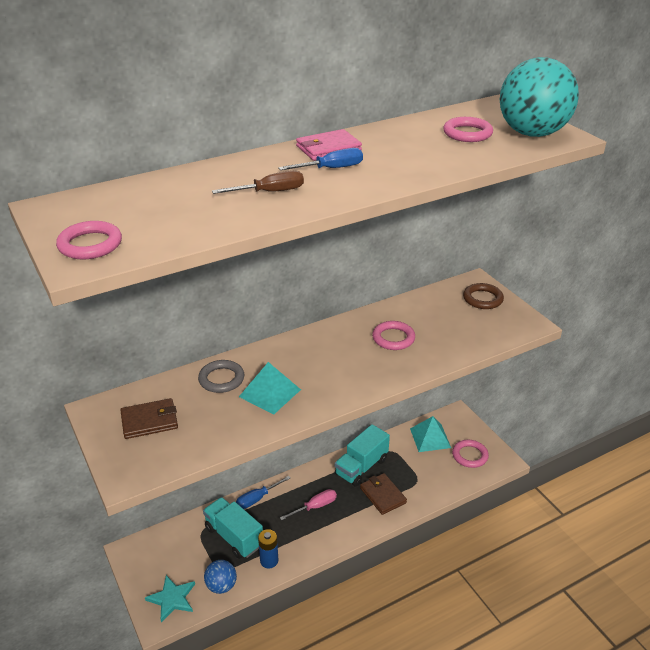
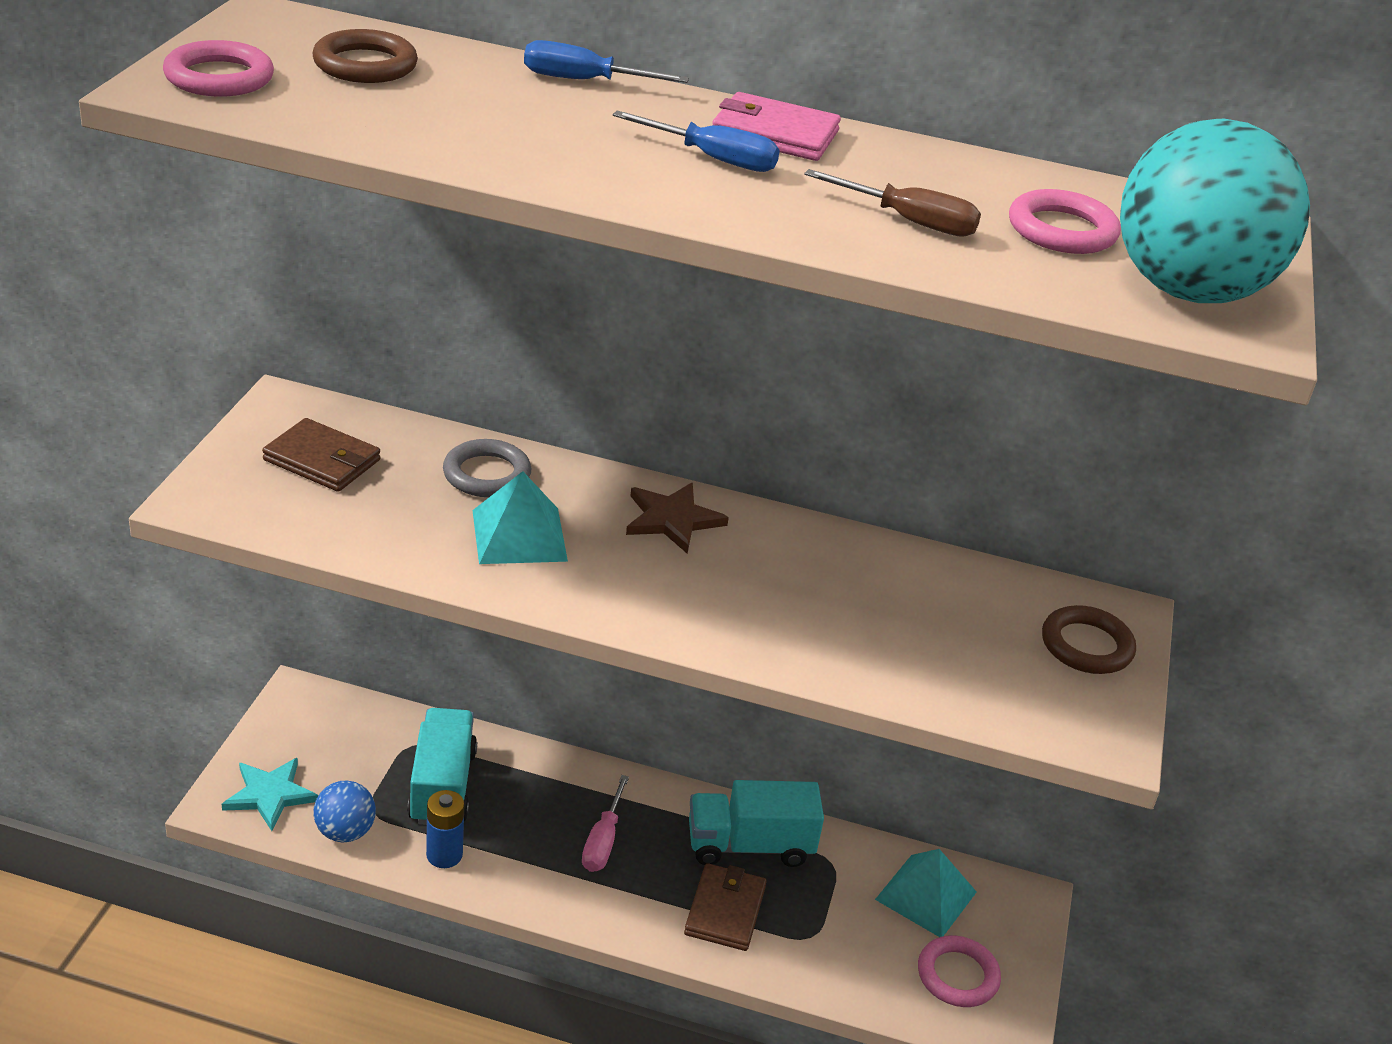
camera: 40 degrees right, 0 degrees up
(136, 204) = (365, 65): none -> brown ring
(257, 499) = (539, 765): blue screwdriver -> blue screwdriver (584, 81)
(270, 192) = (557, 139): brown screwdriver -> brown screwdriver (909, 221)
(310, 348) = (672, 519): none -> brown star
(315, 507) = (603, 841): pink screwdriver -> pink screwdriver turned 90 degrees clockwise
(393, 338) = (822, 594): pink ring -> none

